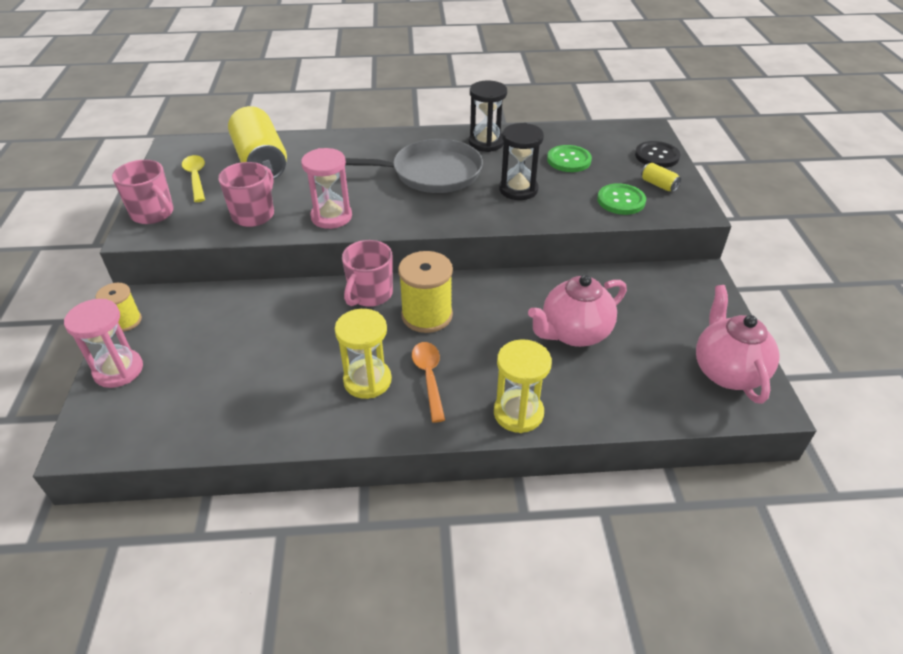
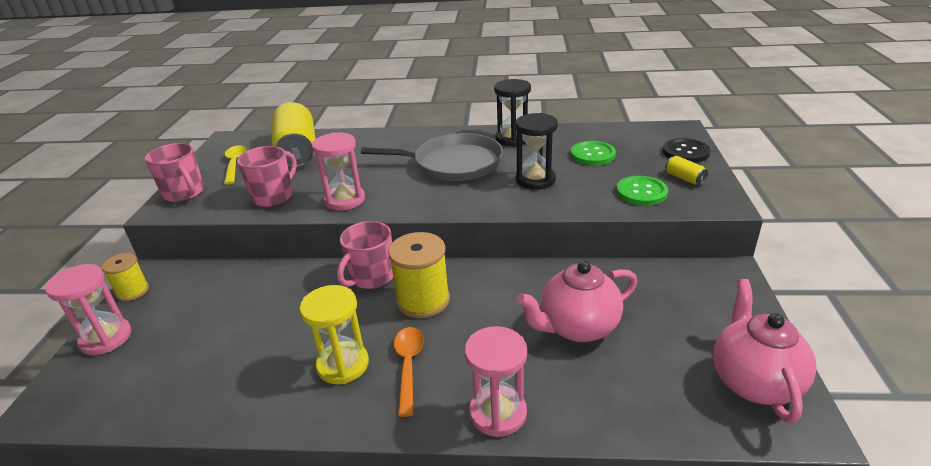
camera: 10 degrees right, 10 degrees down
(518, 413) = (498, 413): yellow hourglass -> pink hourglass

